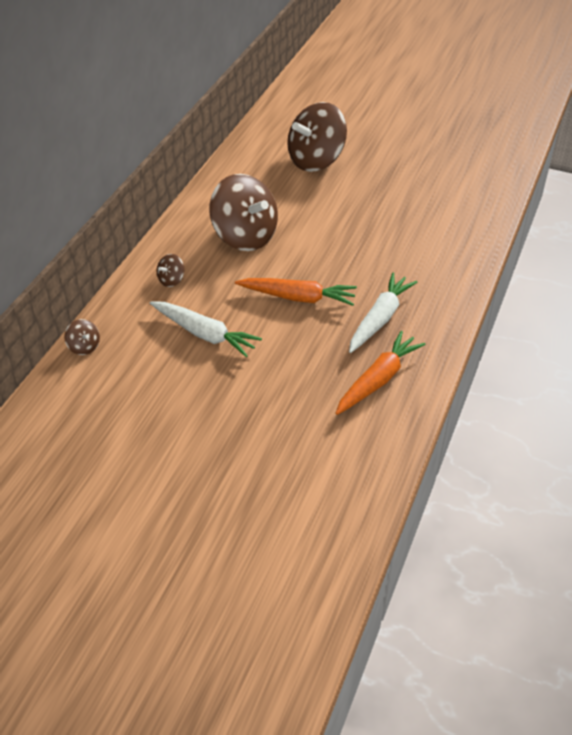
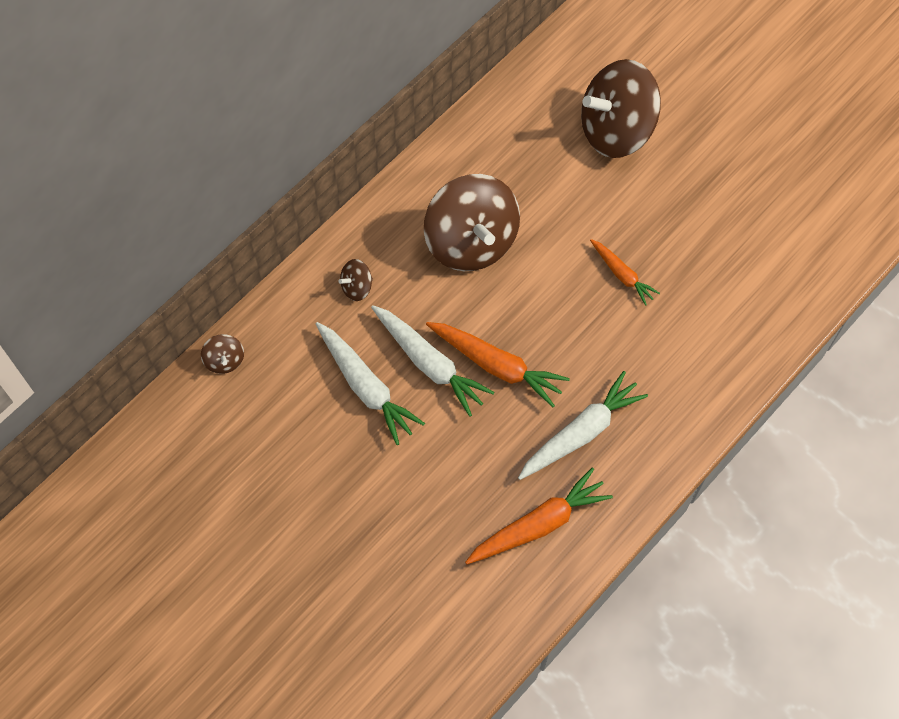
camera: 20 degrees right, 20 degrees up
(247, 309) = (429, 363): none -> white carrot
(360, 229) = (622, 275): none -> orange carrot

